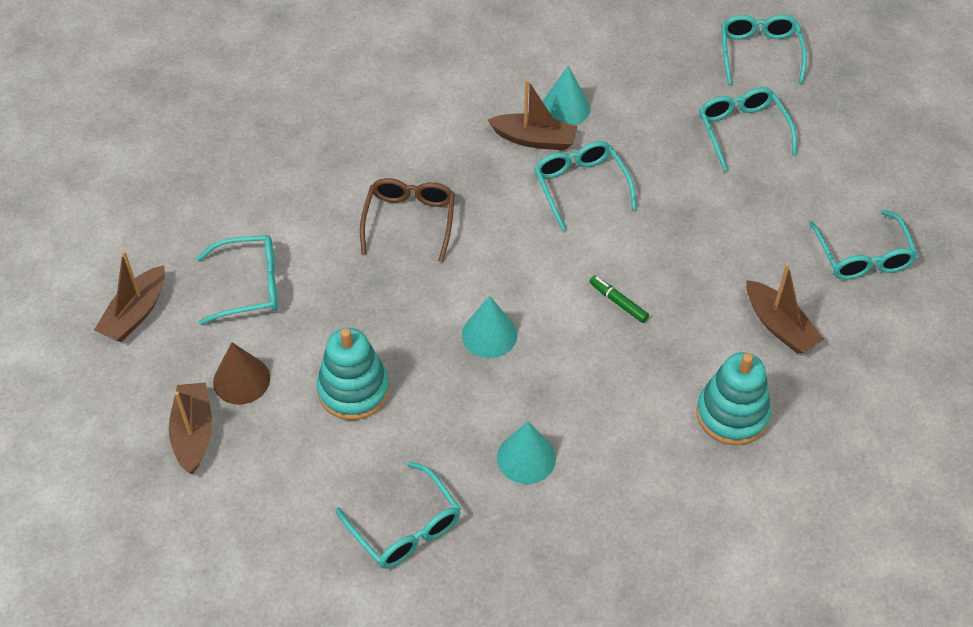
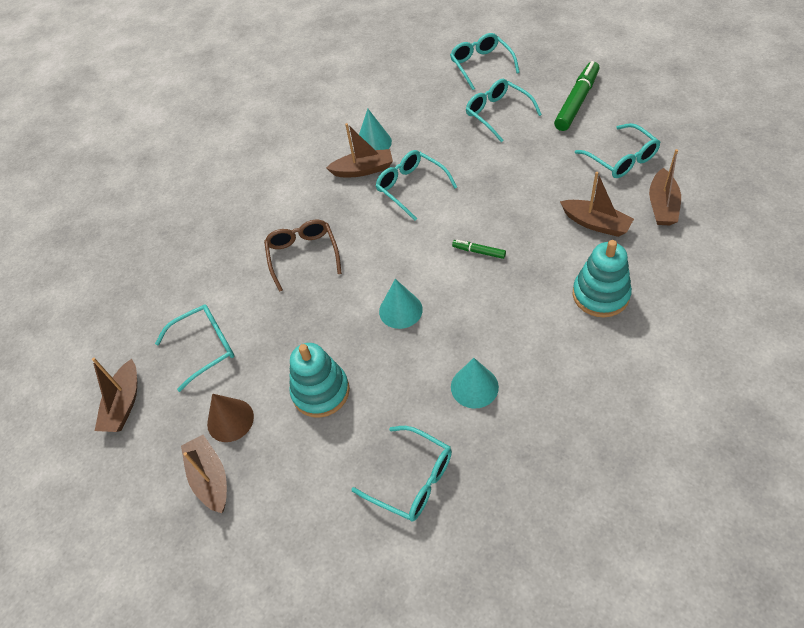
camera: 15 degrees left, 0 degrees up
(853, 155) = (577, 102): none -> green marker
(875, 337) = (662, 205): none -> brown boat

